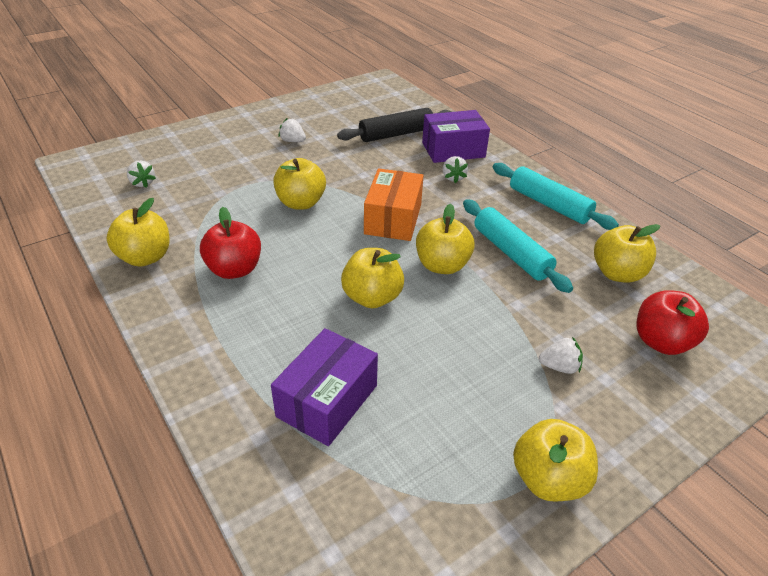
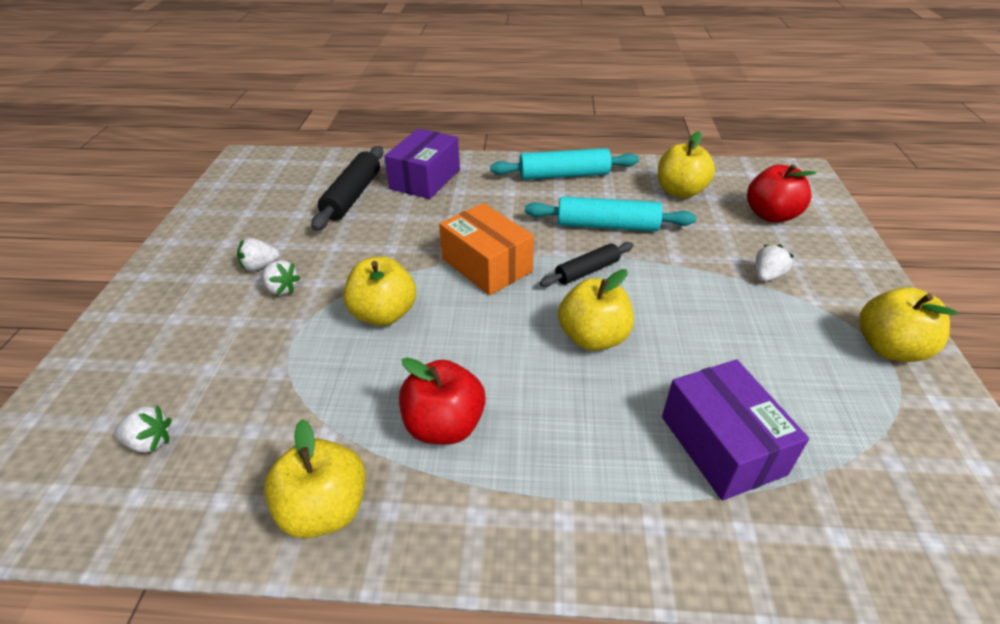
camera: 50 degrees left, 0 degrees up
(442, 265) = (587, 271): yellow apple -> black rolling pin
(453, 178) = (467, 200): white strawberry -> white strawberry (281, 289)

